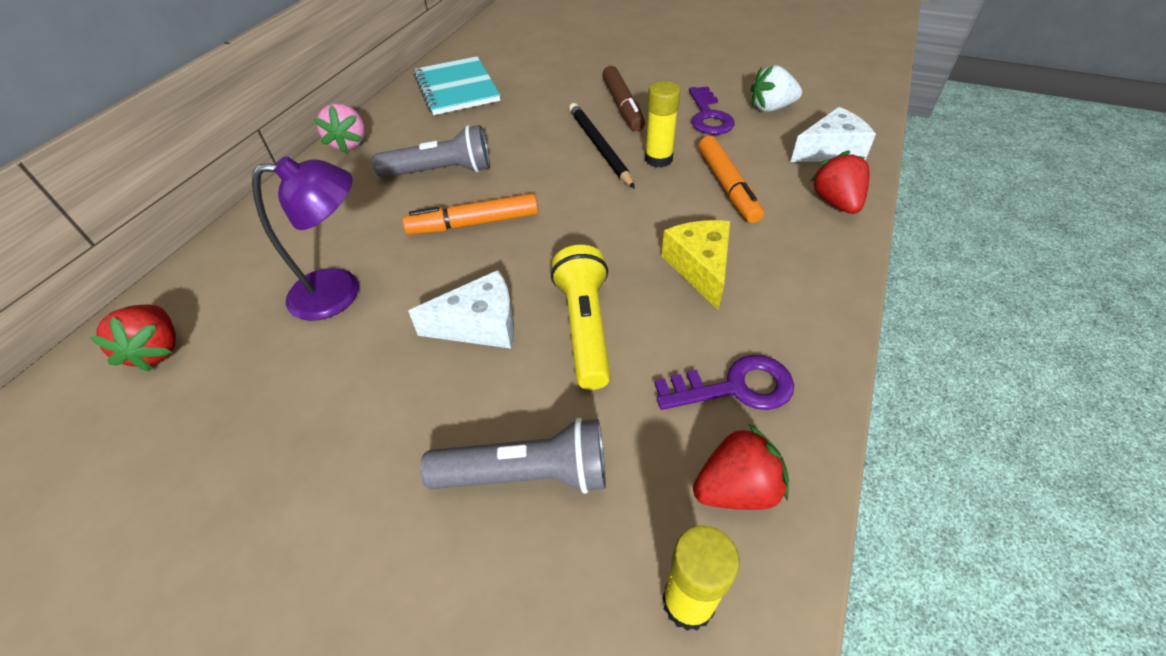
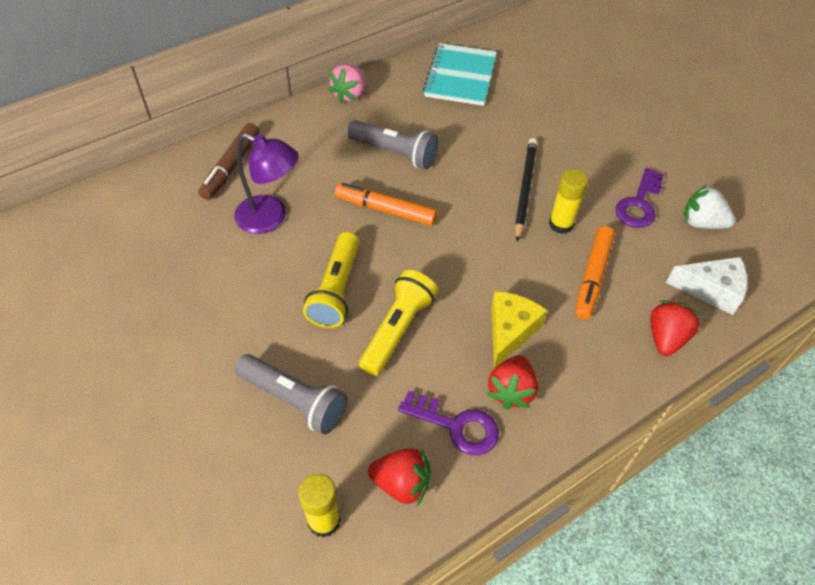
camera: 30 degrees right, 5 degrees up
(158, 350) = (153, 203): red strawberry -> red strawberry (511, 391)
(480, 325) = (336, 290): white cheese -> yellow flashlight
(622, 106) = (576, 158): brown marker -> brown marker (231, 166)

